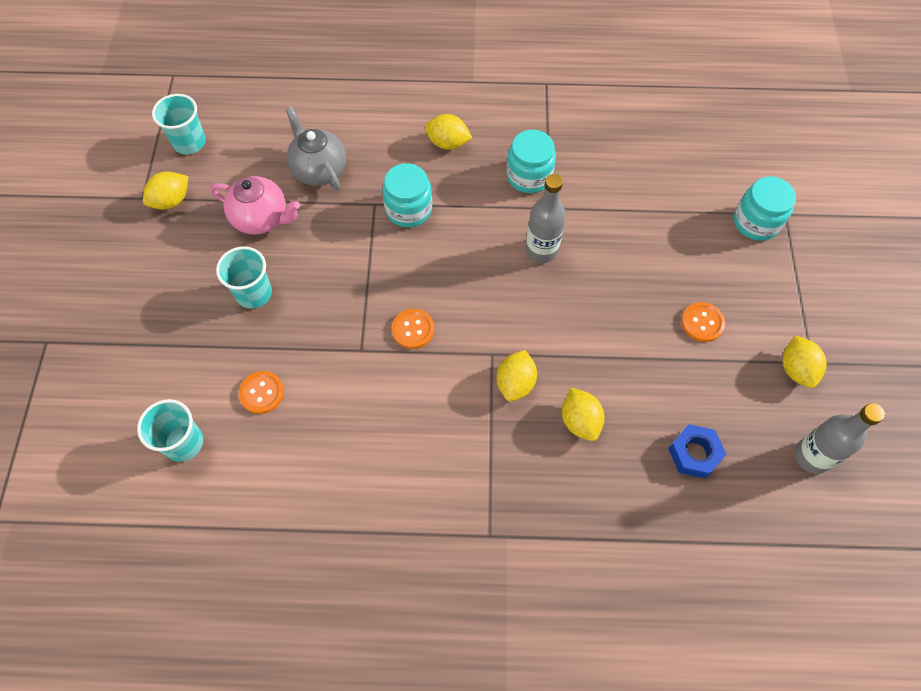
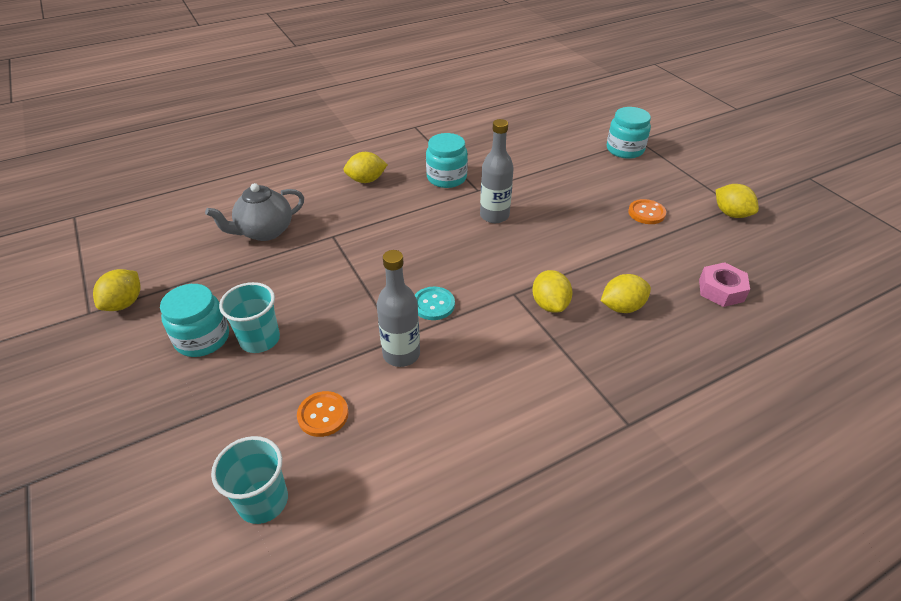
camera: 30 degrees left, 20 degrees down
(189, 142) = (119, 255): turquoise cup -> none
(262, 218) = (231, 282): pink teapot -> none
(319, 169) = (265, 231): grey teapot -> grey teapot turned 60 degrees counterclockwise
(408, 209) = (365, 229): turquoise jar -> turquoise jar (202, 338)
(413, 329) = (433, 304): orange button -> turquoise button
(580, 421) = (622, 307): yellow lemon -> yellow lemon turned 60 degrees counterclockwise
(694, 454) = (721, 290): blue nut -> pink nut
(812, 456) = (794, 257): grey bottle -> grey bottle (401, 354)

